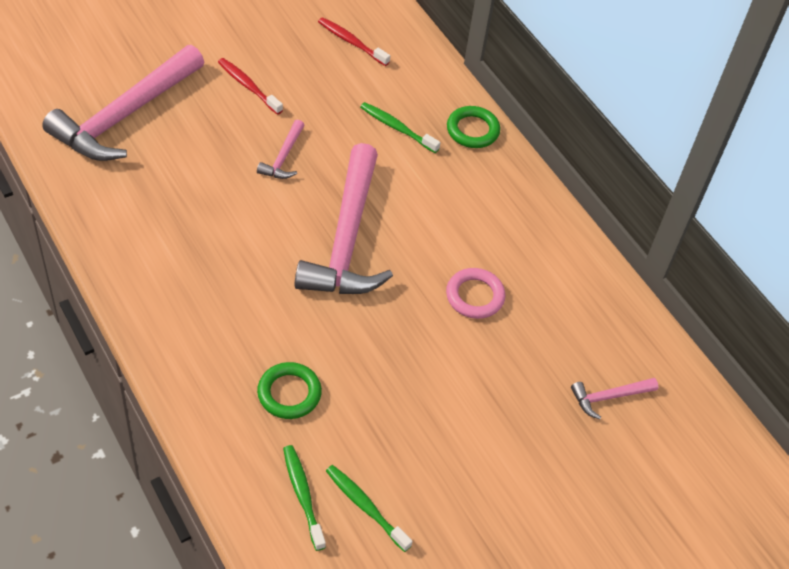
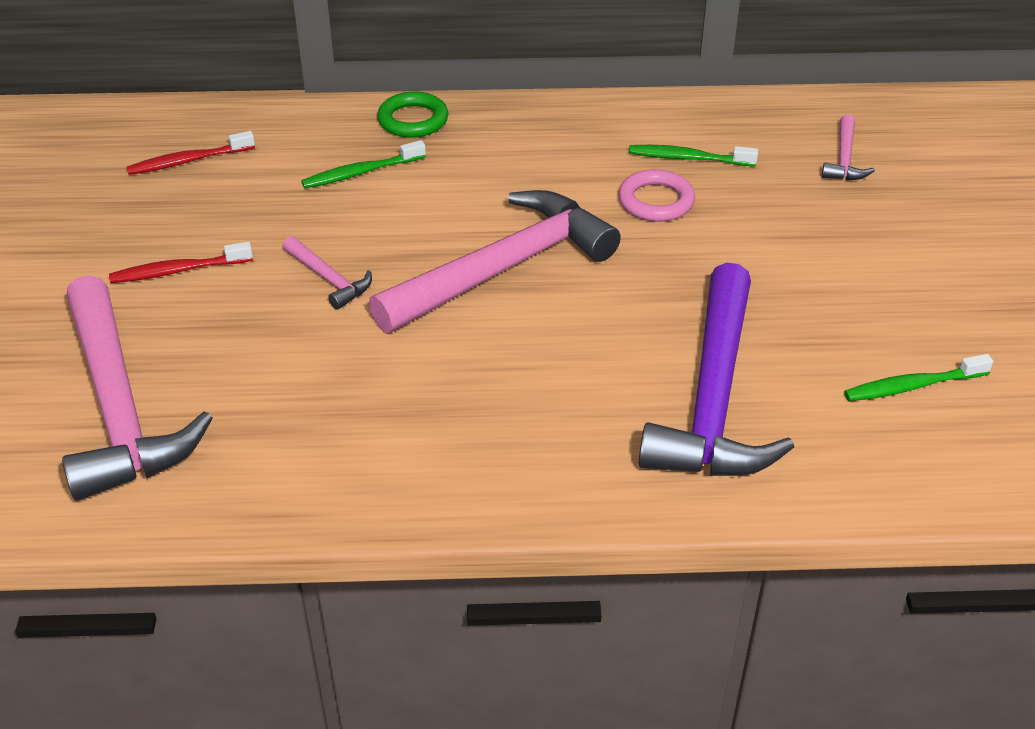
camera: 55 degrees left, 10 degrees down
(289, 393) = (714, 397): green ring -> purple hammer
(303, 495) = (874, 435): green toothbrush -> green toothbrush (688, 158)
(347, 238) = (502, 269): pink hammer -> pink hammer turned 75 degrees counterclockwise

